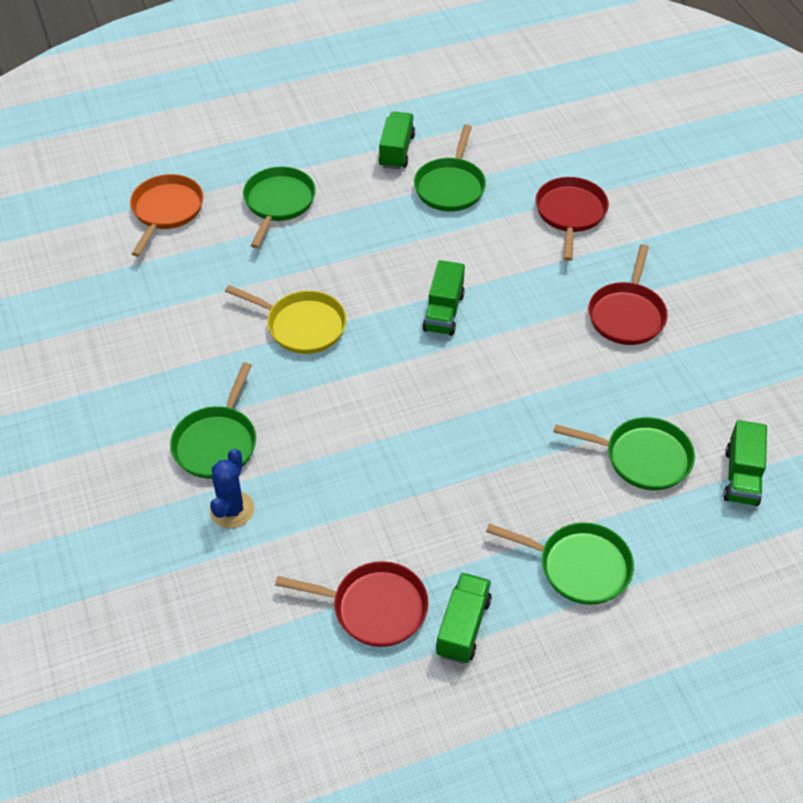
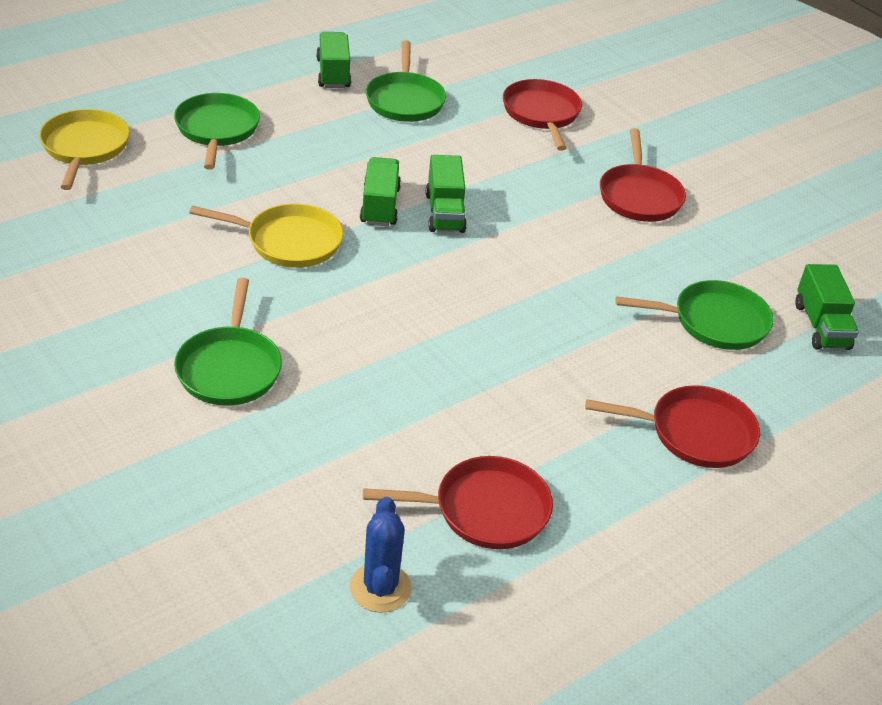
camera: 20 degrees left, 10 degrees down
(166, 211) = (84, 148): orange pan -> yellow pan
(232, 510) = (273, 434): blue cactus -> blue cactus (380, 588)
(463, 627) = (595, 513): green truck -> green truck (380, 206)
(579, 566) = (695, 433): green pan -> red pan

